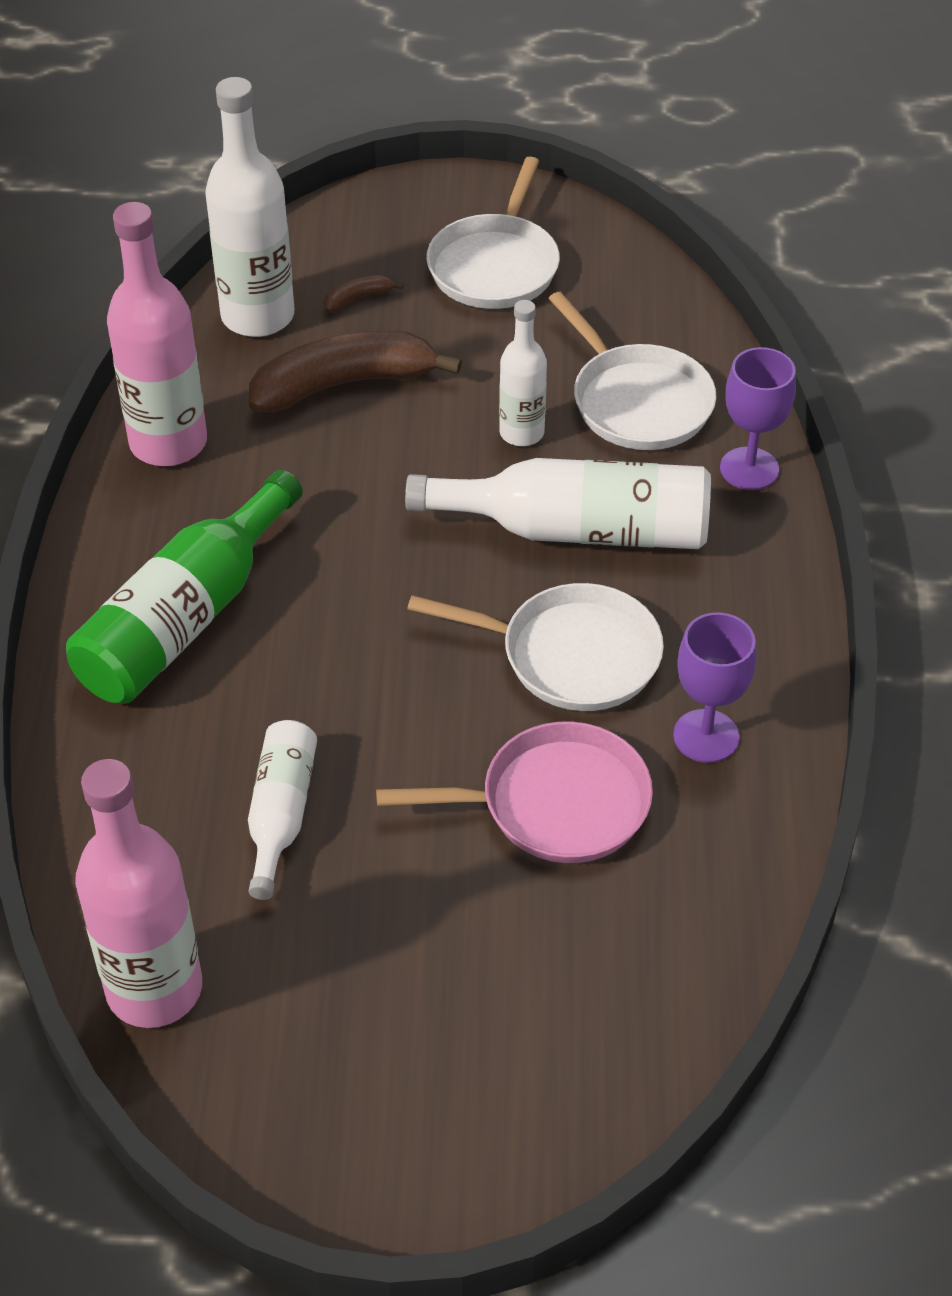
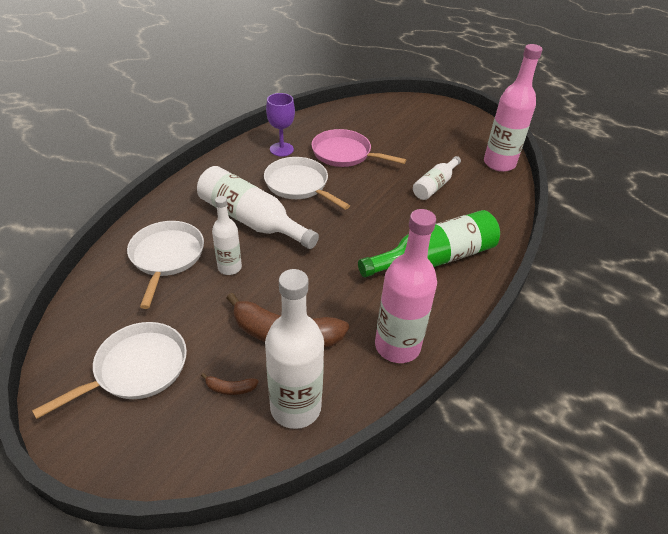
camera: 150 degrees left, 5 degrees down
(749, 469) = (162, 211): purple goblet -> none

